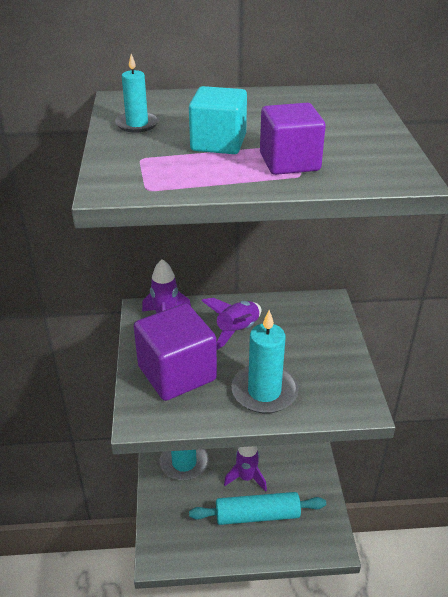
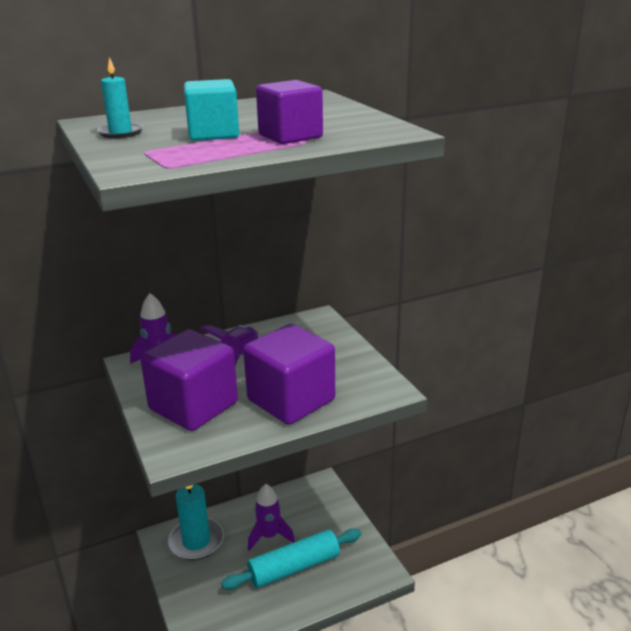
camera: 20 degrees left, 10 degrees down
(264, 391) = (291, 400): turquoise candle -> purple cube

